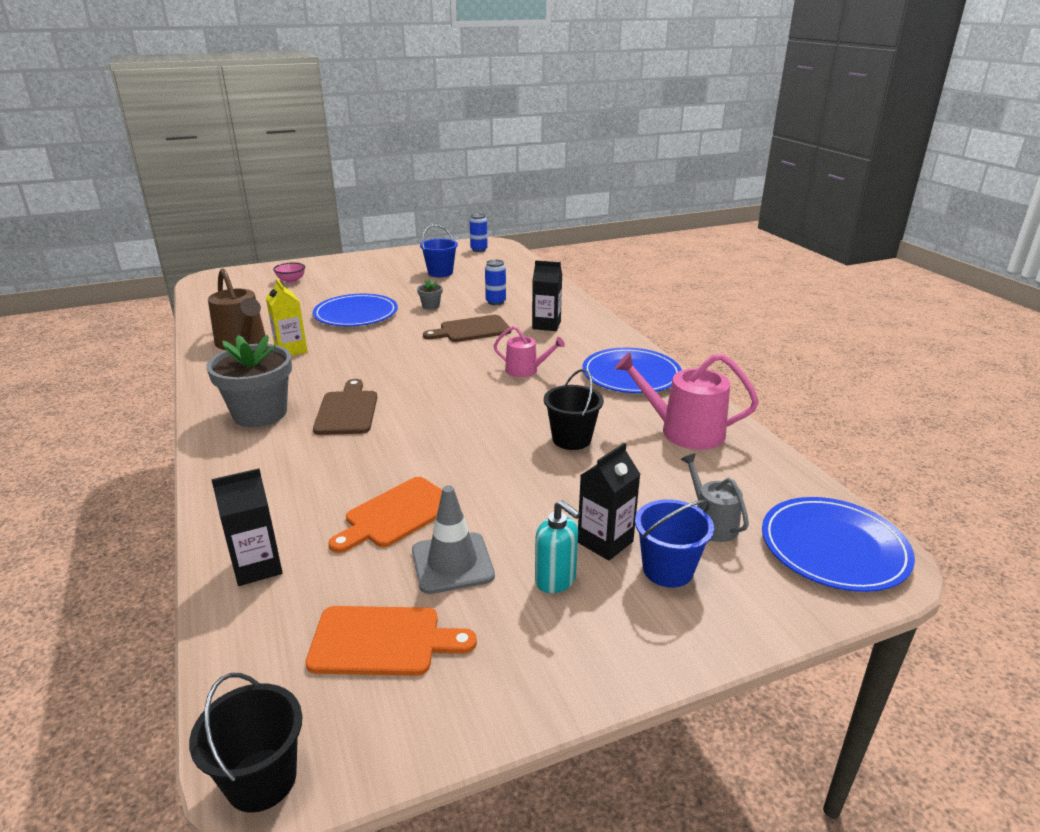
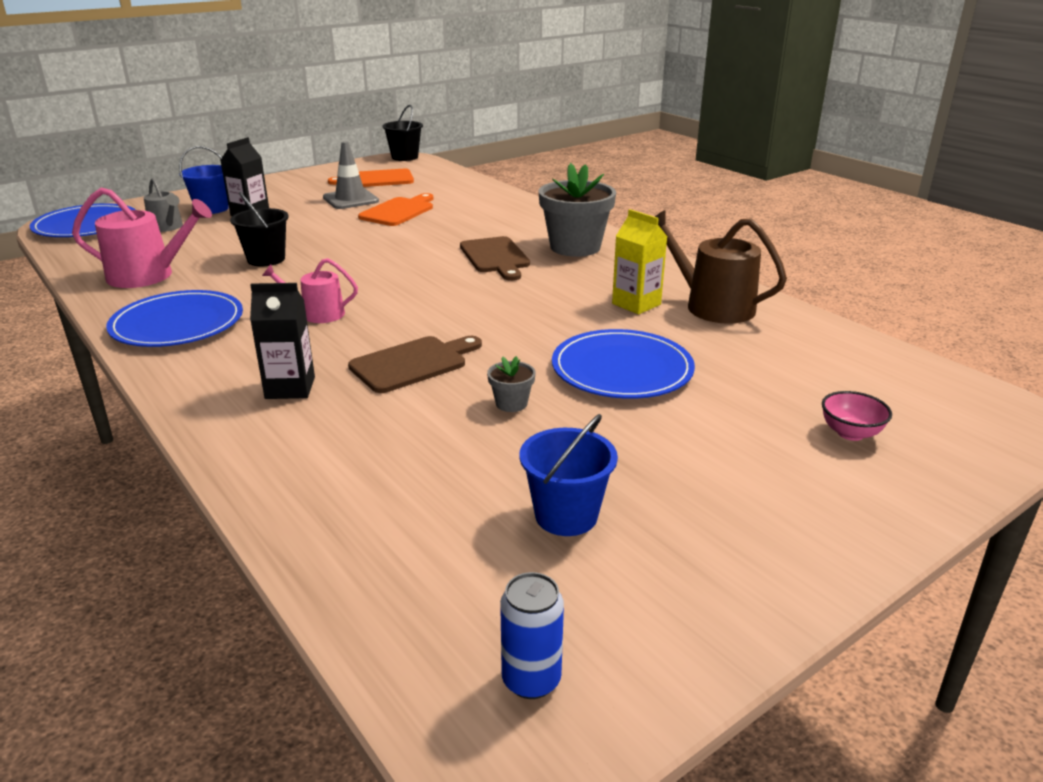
camera: 165 degrees right, 0 degrees up
(257, 567) = (467, 189): black carton -> none
(495, 302) = (394, 431): blue can -> none
(556, 580) = (285, 200): turquoise soap dispenser -> none

